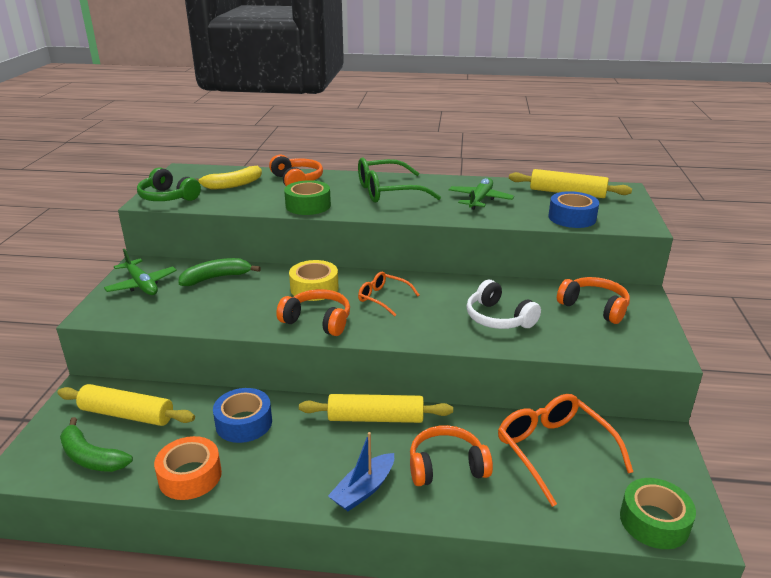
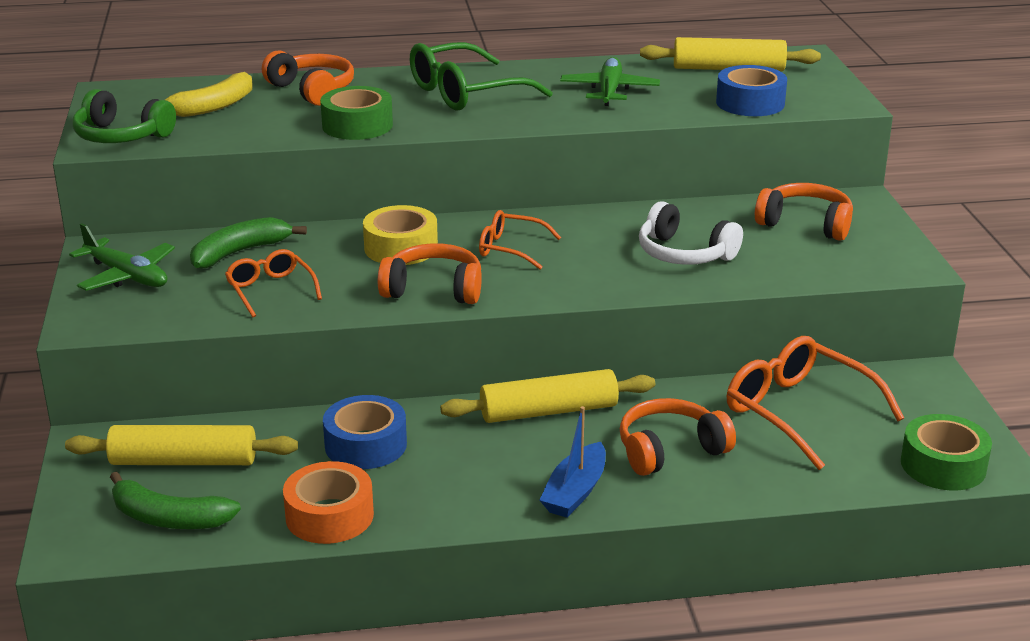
camera: 15 degrees left, 0 degrees up
(217, 306) = (270, 290): none -> orange glasses

